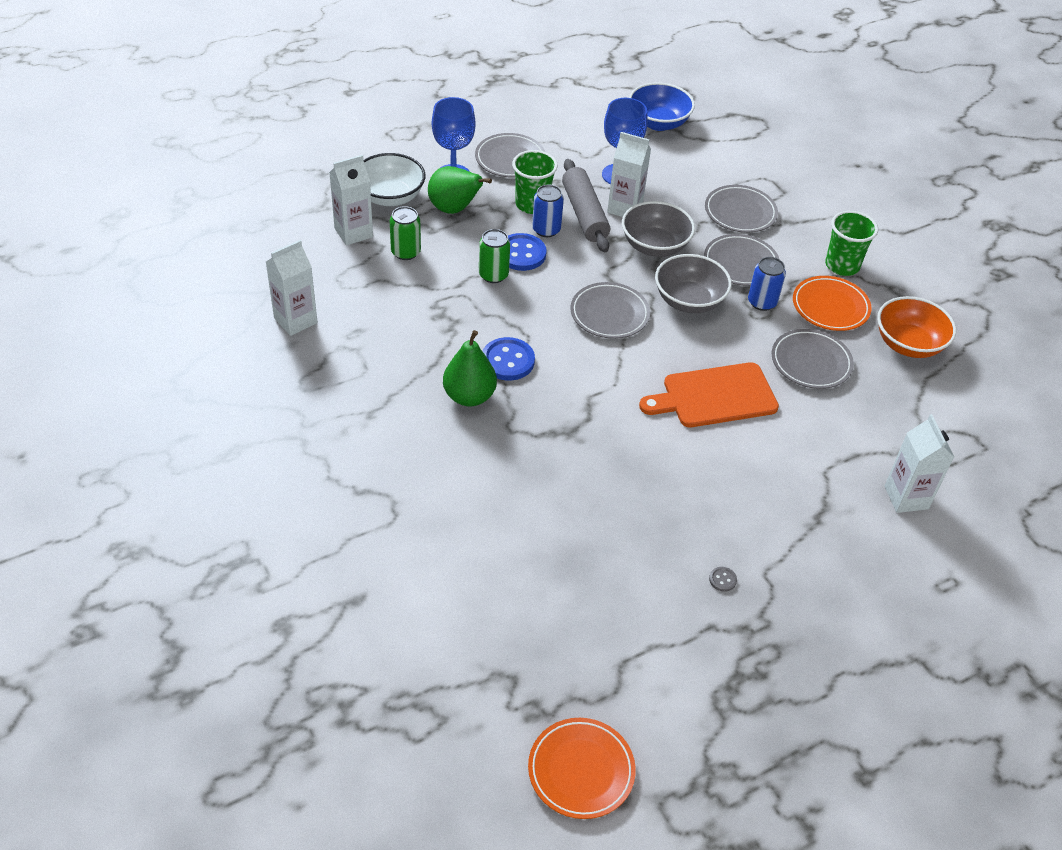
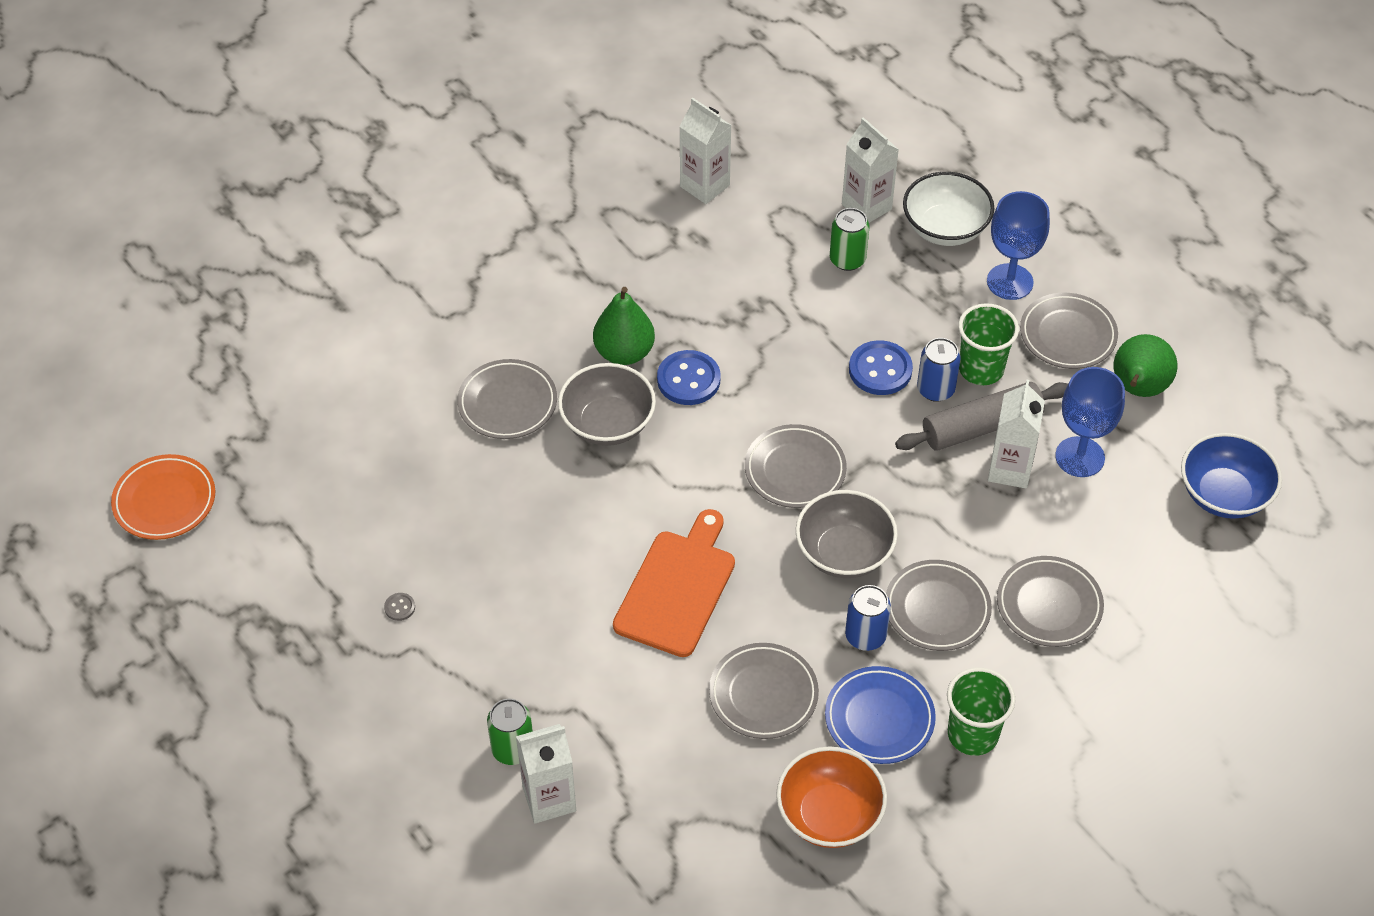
camera: 85 degrees right, 5 degrees up
(454, 209) = (943, 292): green pear -> green pear (1138, 389)
(493, 275) = (832, 347): green can -> green can (512, 749)
(509, 481) = (507, 403): none -> grey plate
(654, 246) = (942, 508): grey bowl -> grey bowl (608, 423)
(714, 396) = (677, 588): orange cutting board -> orange cutting board turned 45 degrees clockwise
(830, 307) = (879, 718): orange plate -> blue plate

